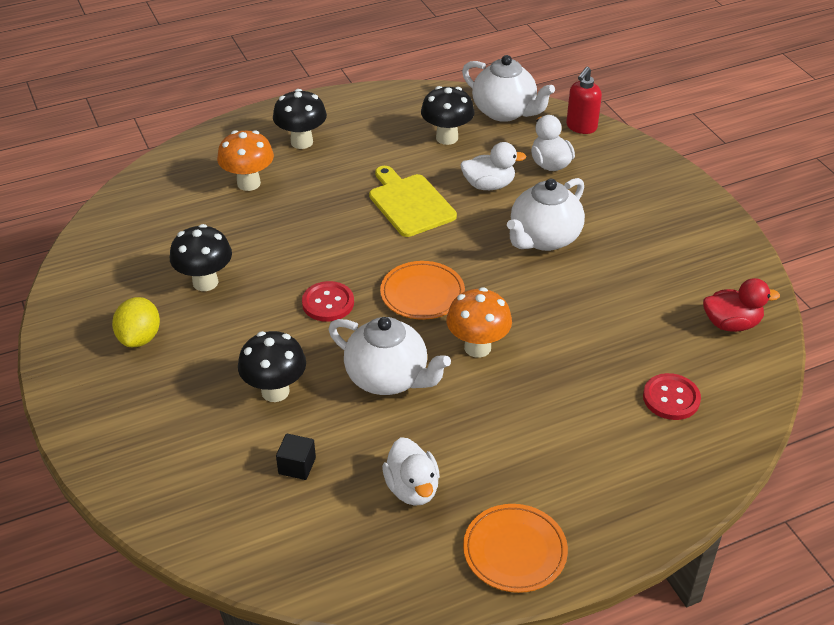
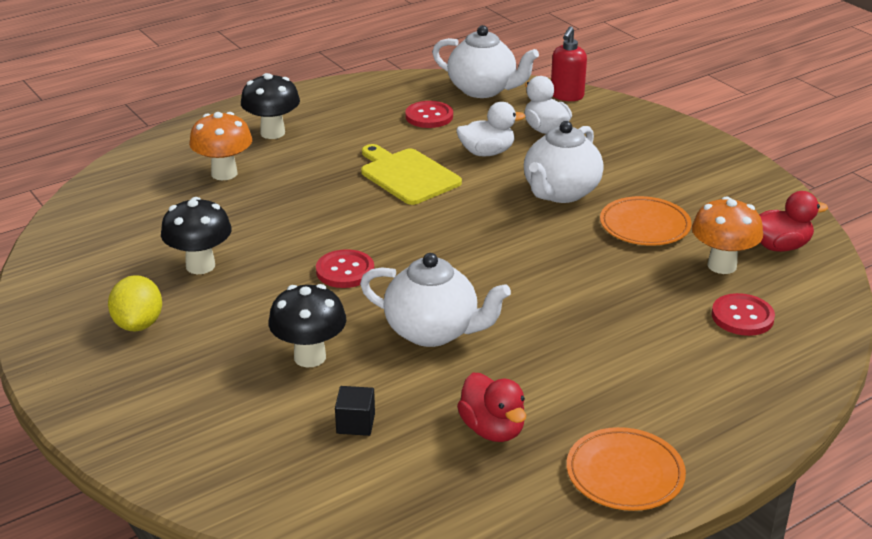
camera: 10 degrees left, 10 degrees down
(412, 488) = (492, 429): white duck -> red duck
(422, 294) = (446, 252): orange plate -> orange plate (644, 225)
(447, 138) = (429, 116): black mushroom -> red button
(477, 347) = (522, 294): orange mushroom -> orange mushroom (722, 265)

